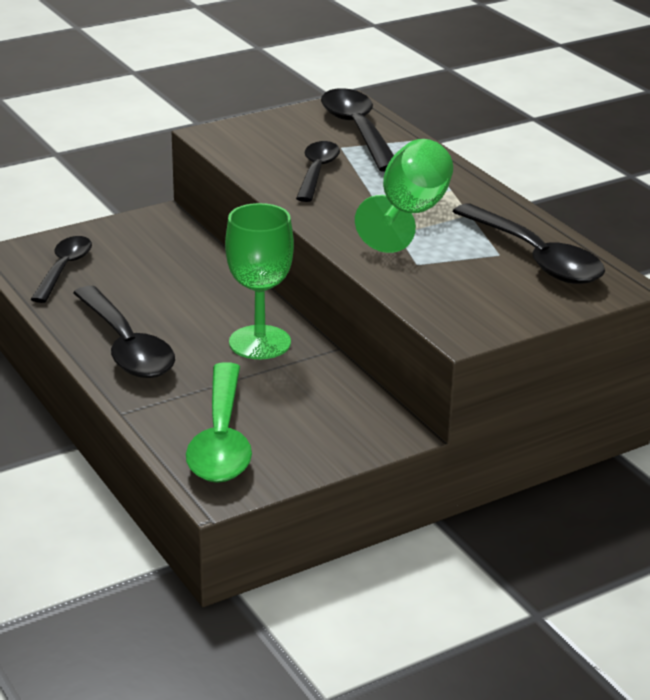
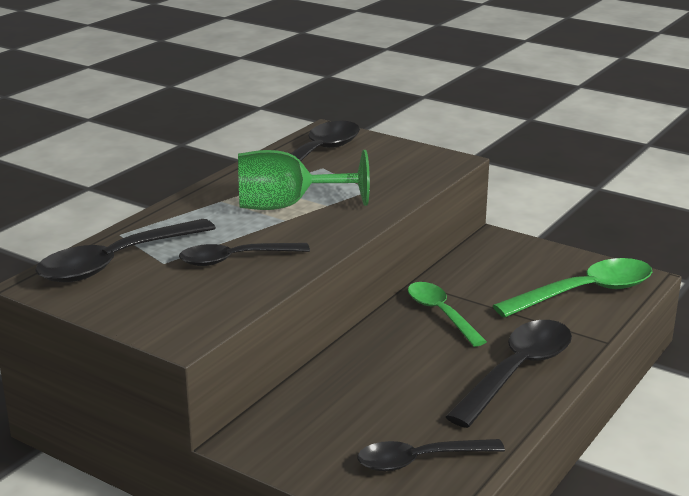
camera: 115 degrees left, 5 degrees down
(260, 342) = (441, 314): green goblet -> green spoon

